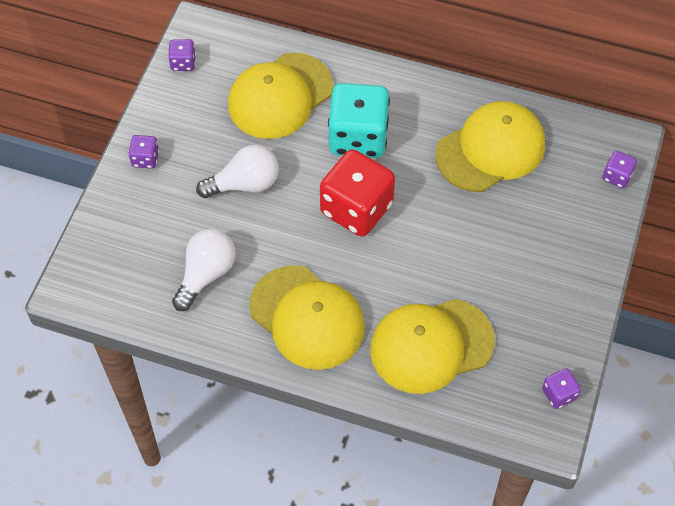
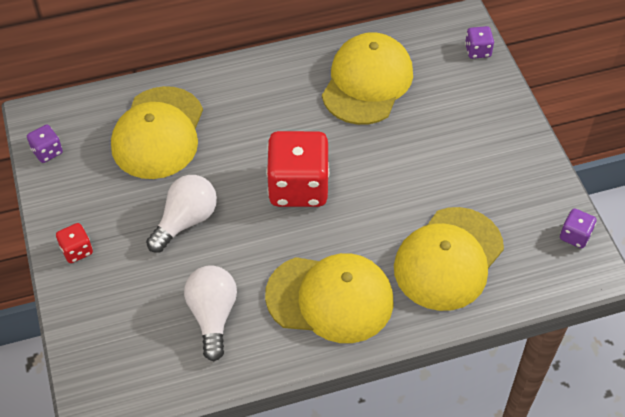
camera: 35 degrees left, 5 degrees down
(145, 159) = (77, 250): purple dice -> red dice
(358, 137) = (252, 130): turquoise dice -> none

